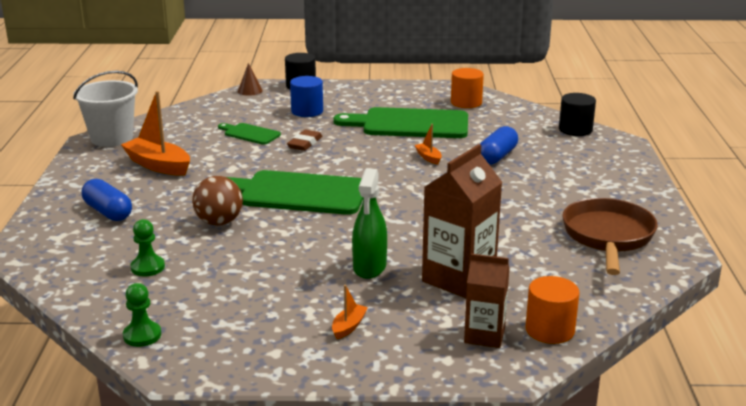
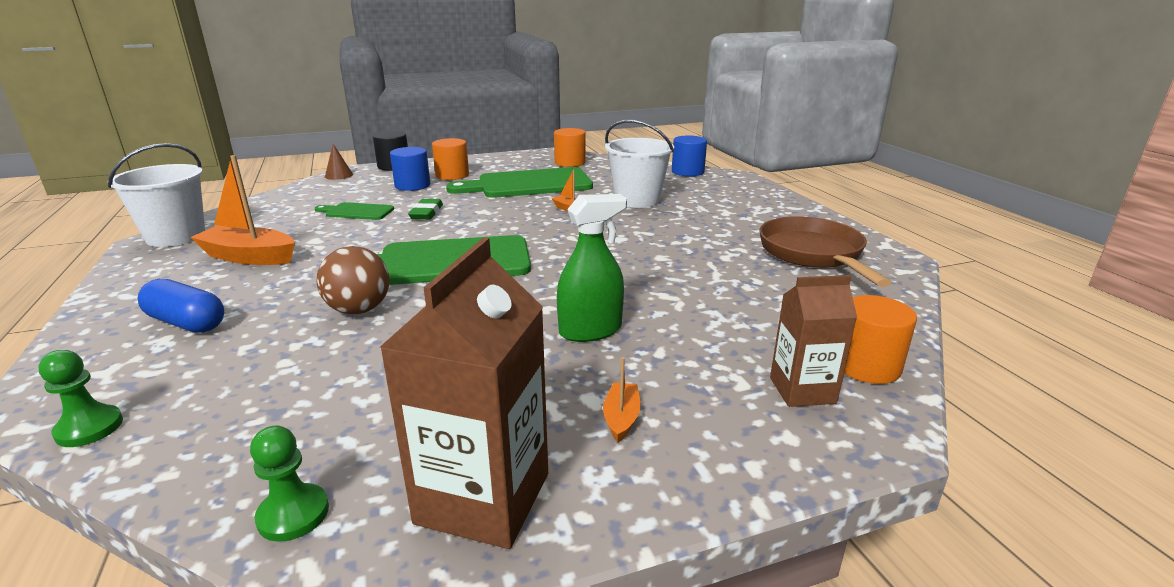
camera: 20 degrees left, 0 degrees up
(148, 267) = (270, 391): green pawn -> green pawn (89, 428)
(305, 143) = (426, 213): brown eraser -> green eraser
(347, 104) = (452, 175): none -> orange cylinder
(369, 267) = (590, 330): green spray bottle -> green spray bottle turned 105 degrees counterclockwise
(458, 279) = (707, 324): brown carton -> brown carton (483, 498)
(497, 156) = (637, 200): blue capsule -> white bucket
(575, 130) = (687, 172): black cylinder -> blue cylinder

